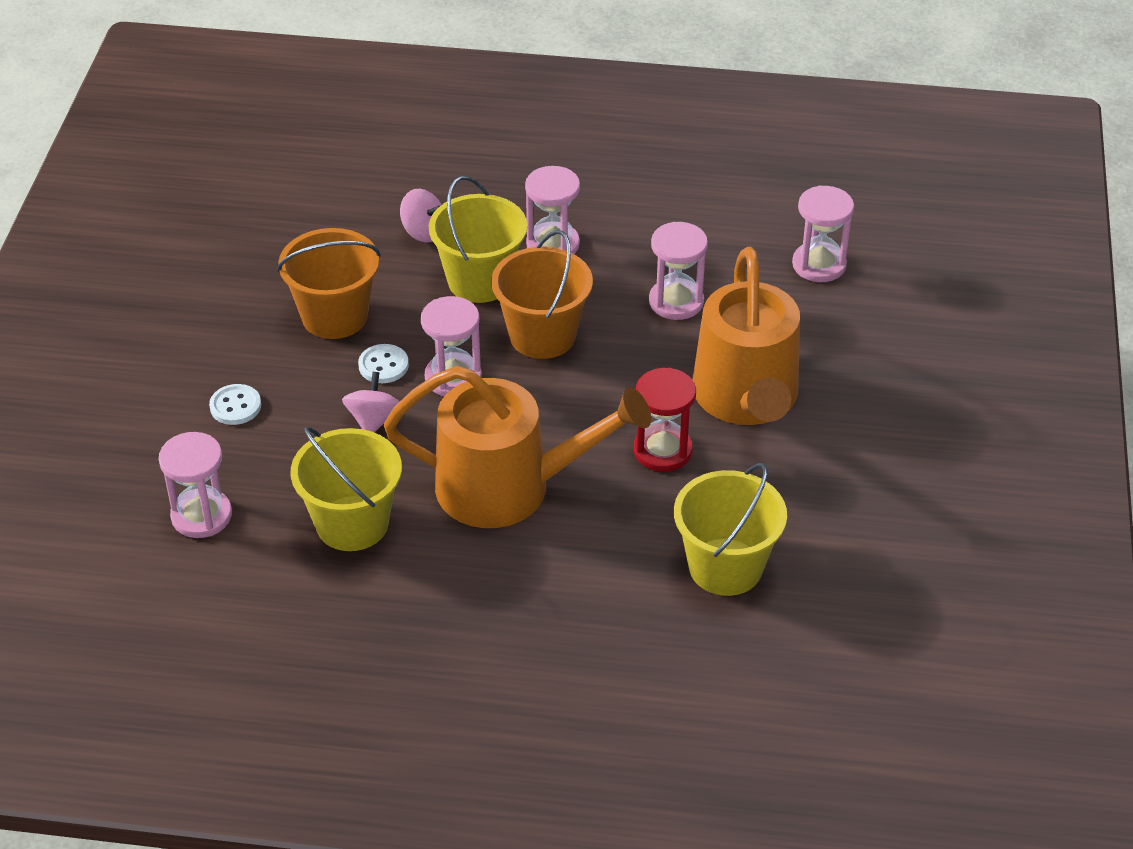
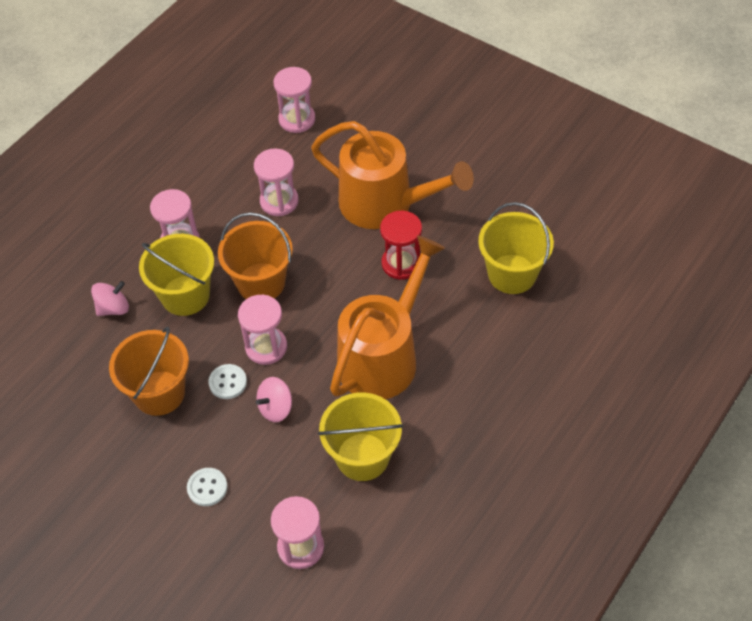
camera: 60 degrees left, 10 degrees up
(373, 420) = (276, 408): pink spinning top -> pink spinning top turned 75 degrees counterclockwise

